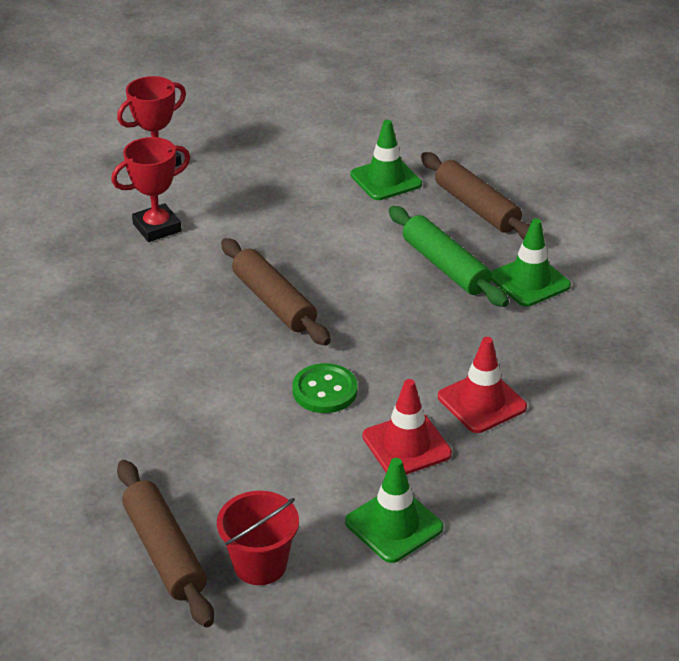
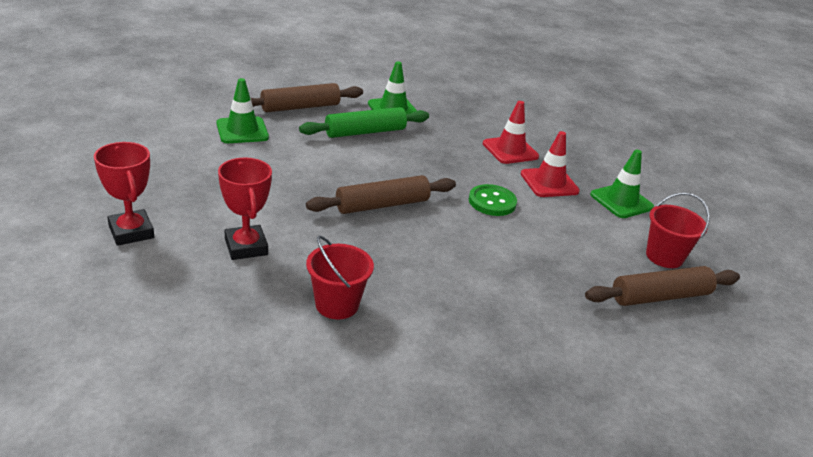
camera: 85 degrees left, 5 degrees down
(82, 296) = (337, 304): none -> red bucket

